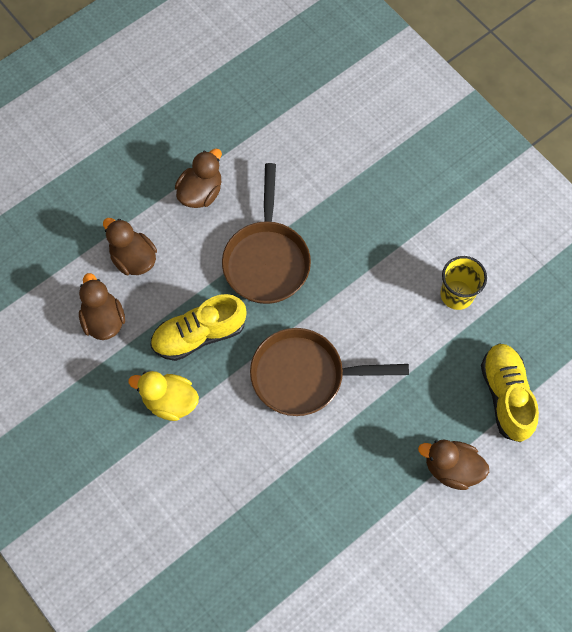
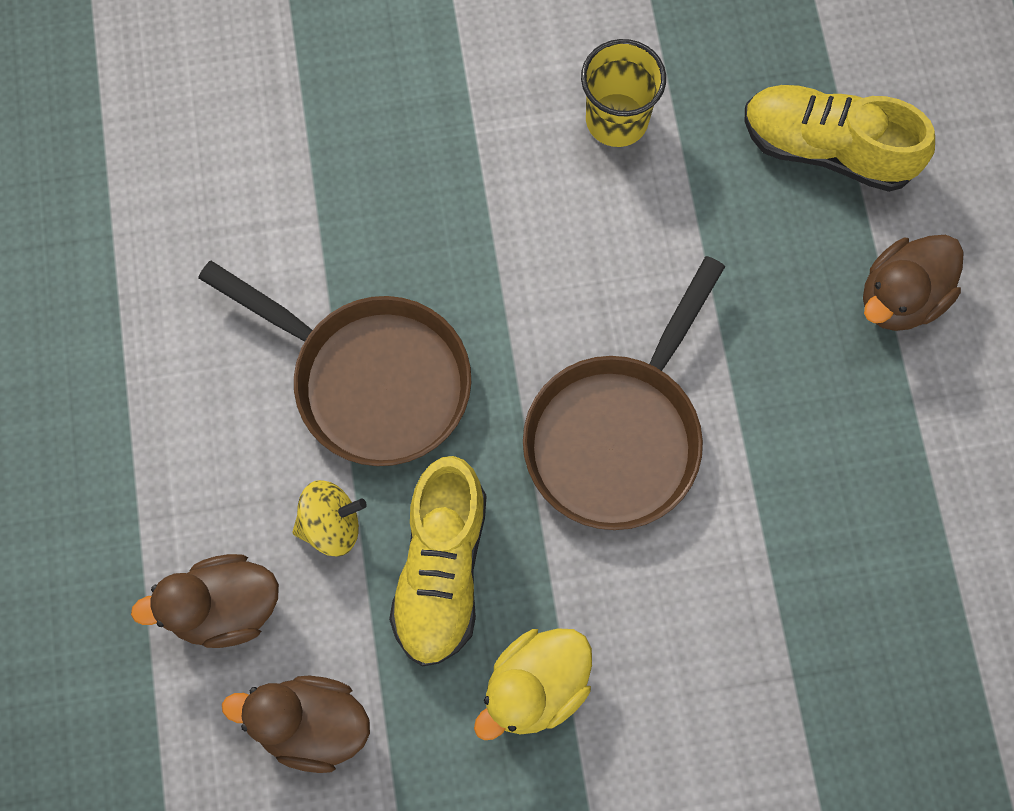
camera: 60 degrees left, 5 degrees up
(193, 280) = (331, 525): none -> yellow spinning top
(201, 192) = (170, 420): brown duck -> none

